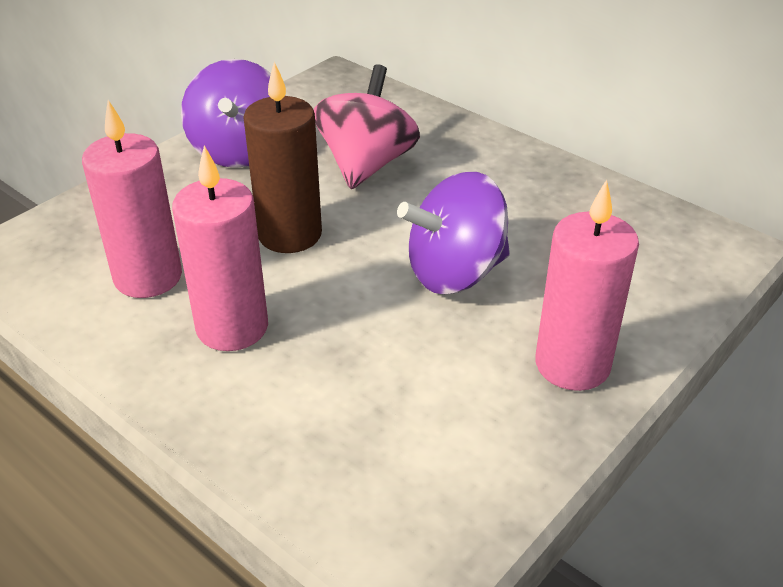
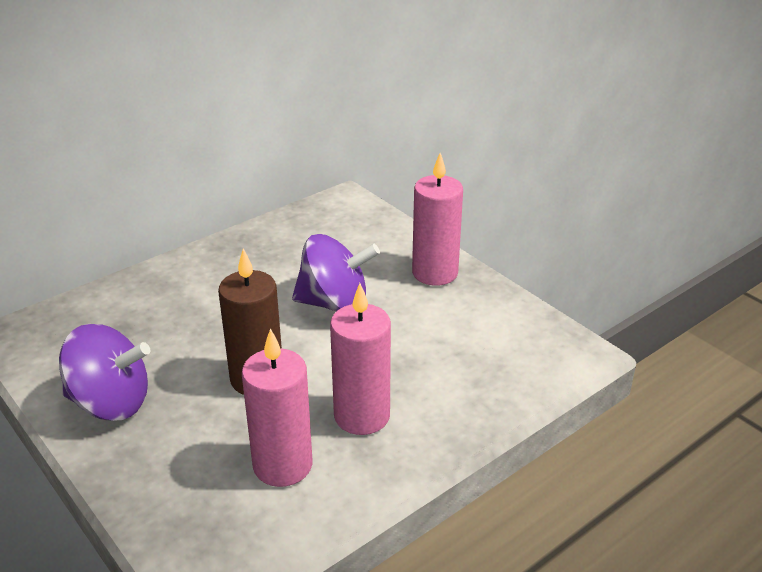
camera: 80 degrees left, 5 degrees down
(366, 164) = (177, 329): pink spinning top -> none
(455, 273) = (334, 303): purple spinning top -> purple spinning top turned 75 degrees counterclockwise

